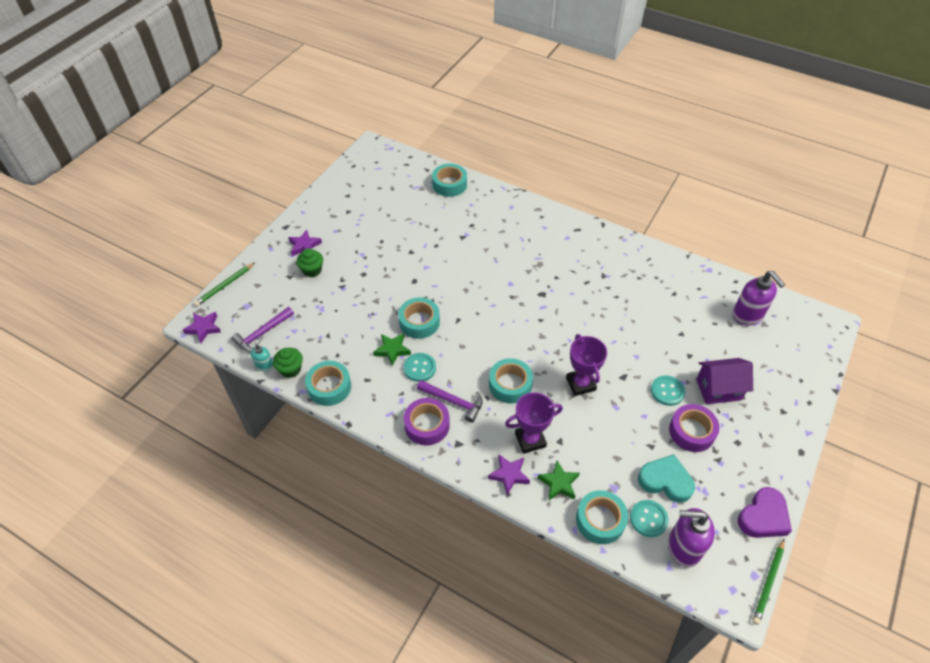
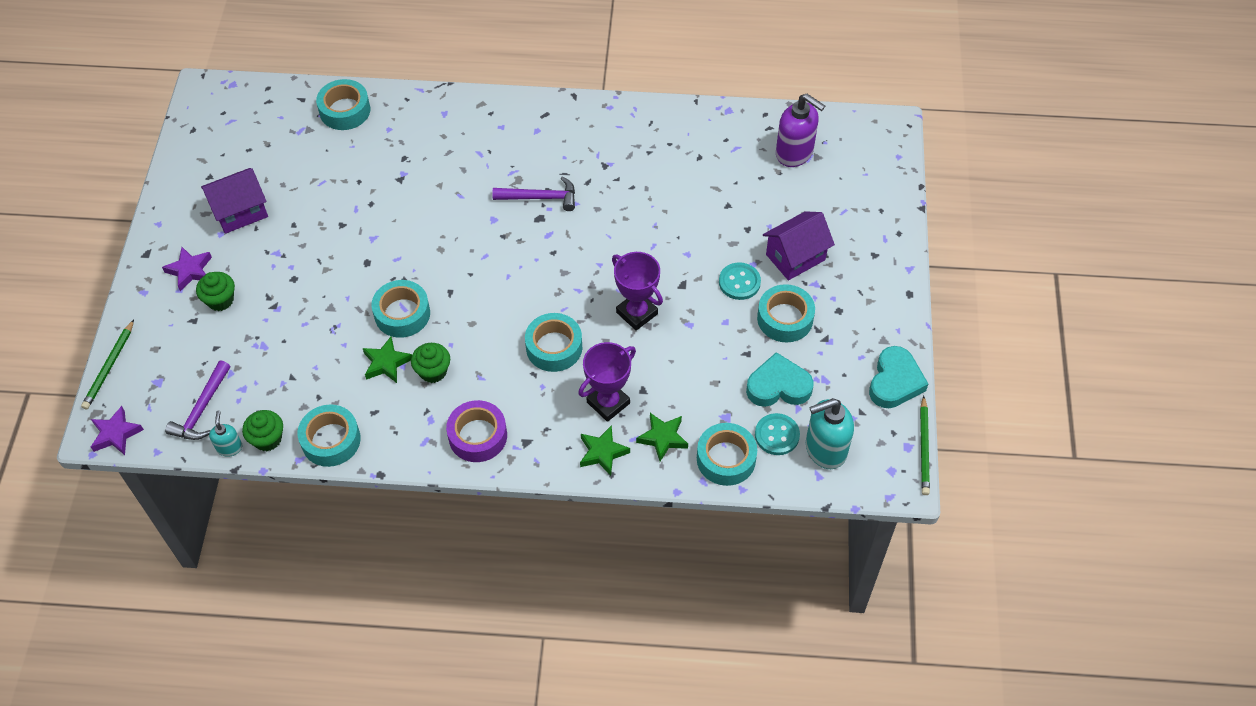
camera: 25 degrees left, 5 degrees up
(354, 222) = (240, 212): none -> purple house
(420, 368) = (433, 371): turquoise button -> green cupcake
(453, 401) = (495, 395): purple hammer -> purple hammer (540, 197)
(509, 475) = (602, 452): purple star -> green star
(683, 547) = (825, 449): purple soap dispenser -> turquoise soap dispenser
(691, 431) = (785, 318): purple tape -> turquoise tape
(763, 517) = (895, 382): purple heart -> turquoise heart

